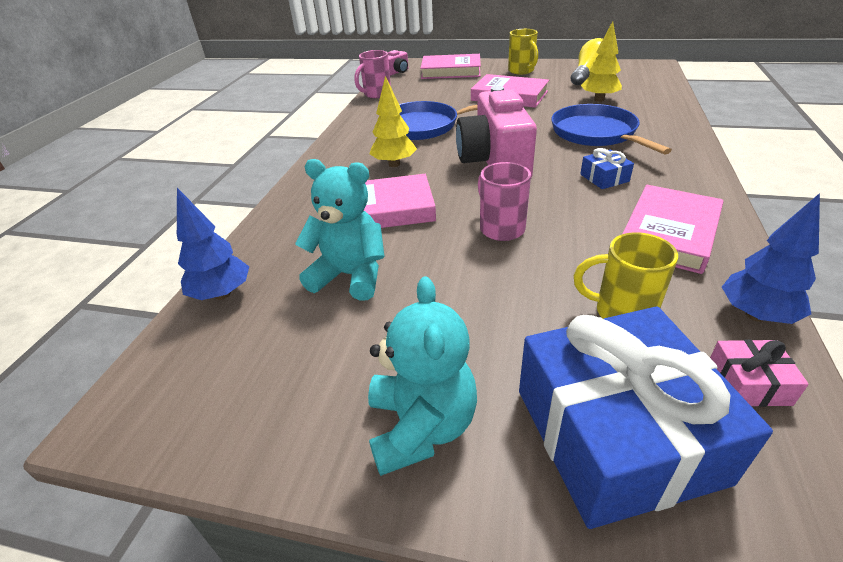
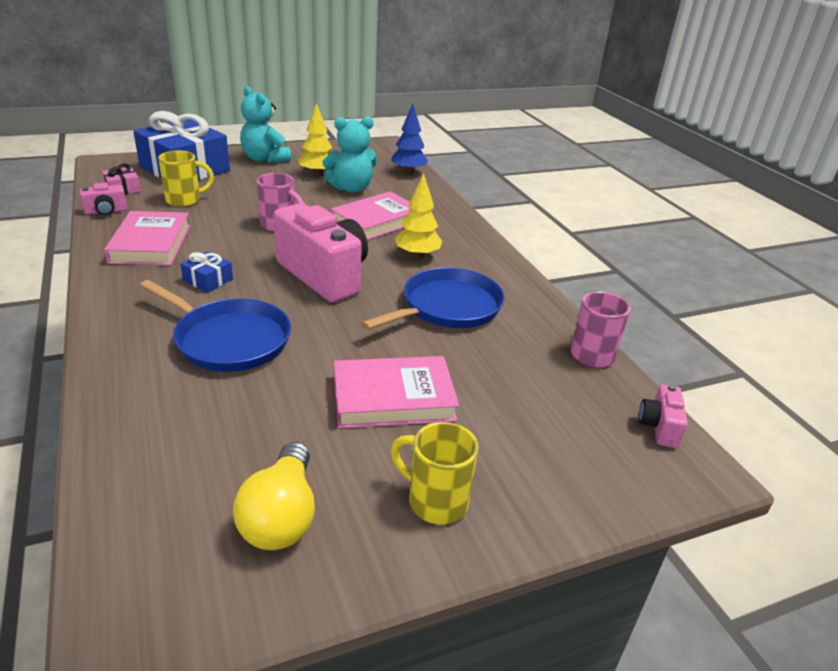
camera: 140 degrees right, 5 degrees down
(451, 71) = (571, 459): pink book -> none
(599, 99) = (240, 423): yellow tree -> yellow tree (317, 174)
(756, 315) = (106, 211): blue tree -> pink camera

